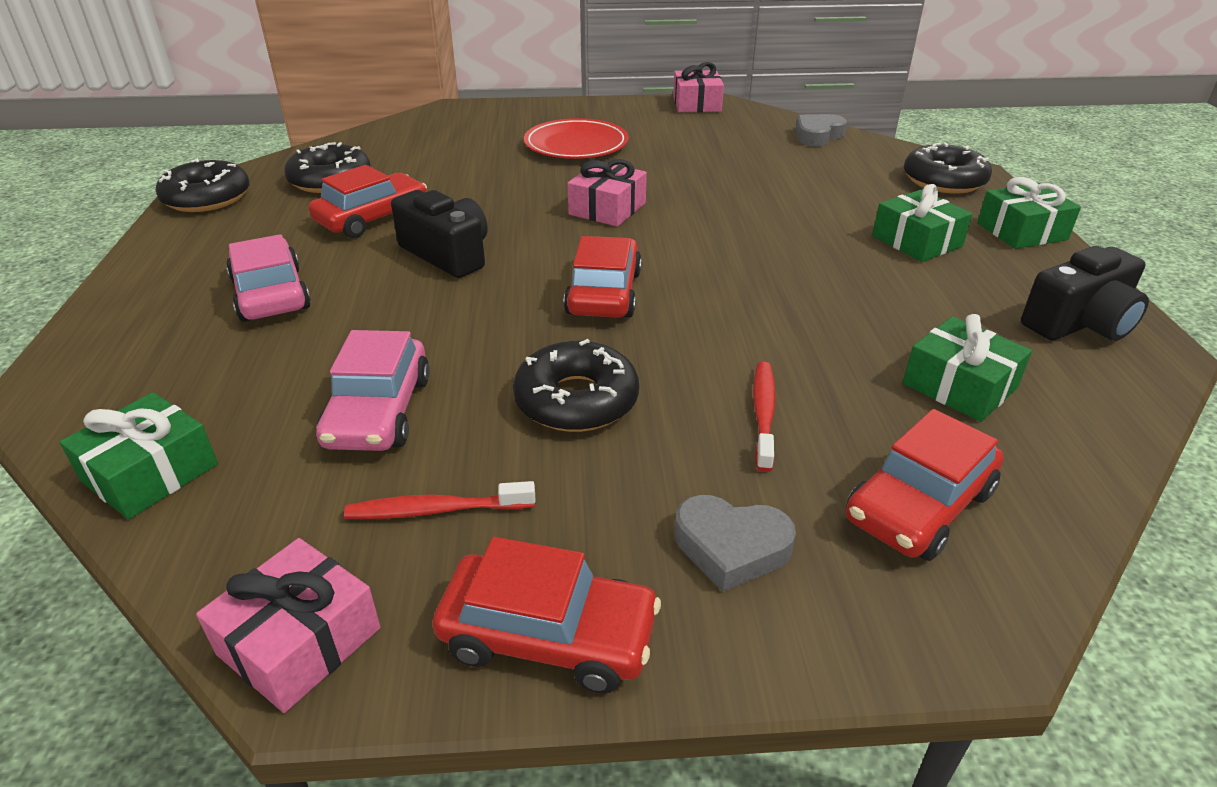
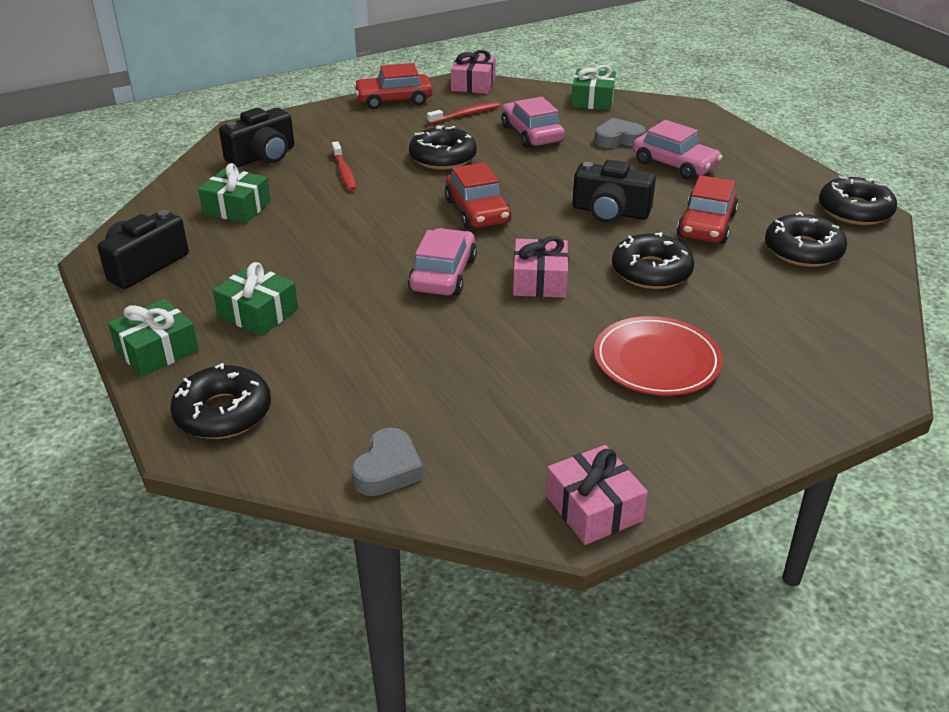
camera: 155 degrees right, 0 degrees up
(493, 194) = (651, 271): none -> black donut
(700, 234) = (443, 274): none -> pink car
(731, 547) = (340, 129): grey heart -> grey heart (618, 139)
(919, 505) = (263, 156): red car -> black camera

